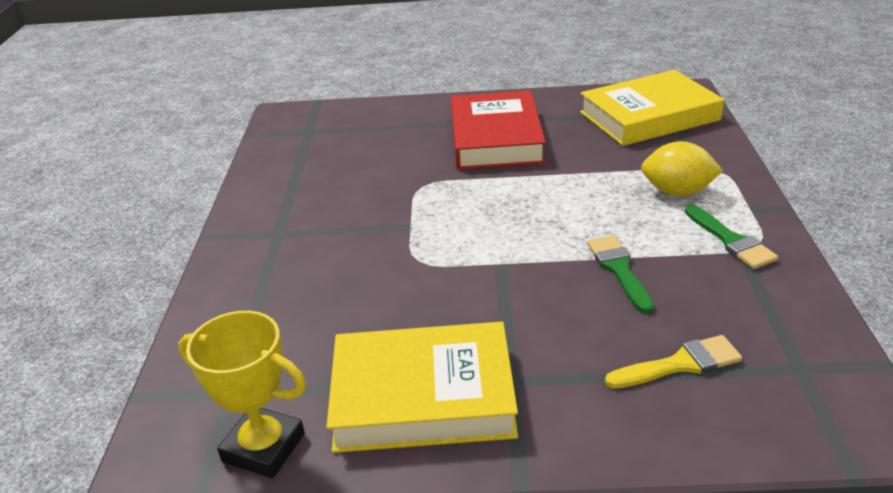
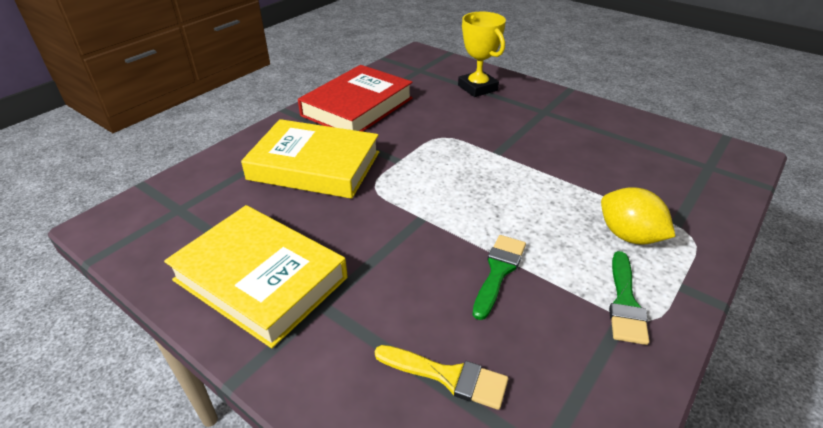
camera: 35 degrees right, 5 degrees up
(263, 448) = (149, 253): yellow trophy -> yellow trophy (477, 88)
(496, 138) = (534, 126): red book -> red book (357, 107)
(649, 116) = (683, 162): yellow book -> yellow book (314, 165)

